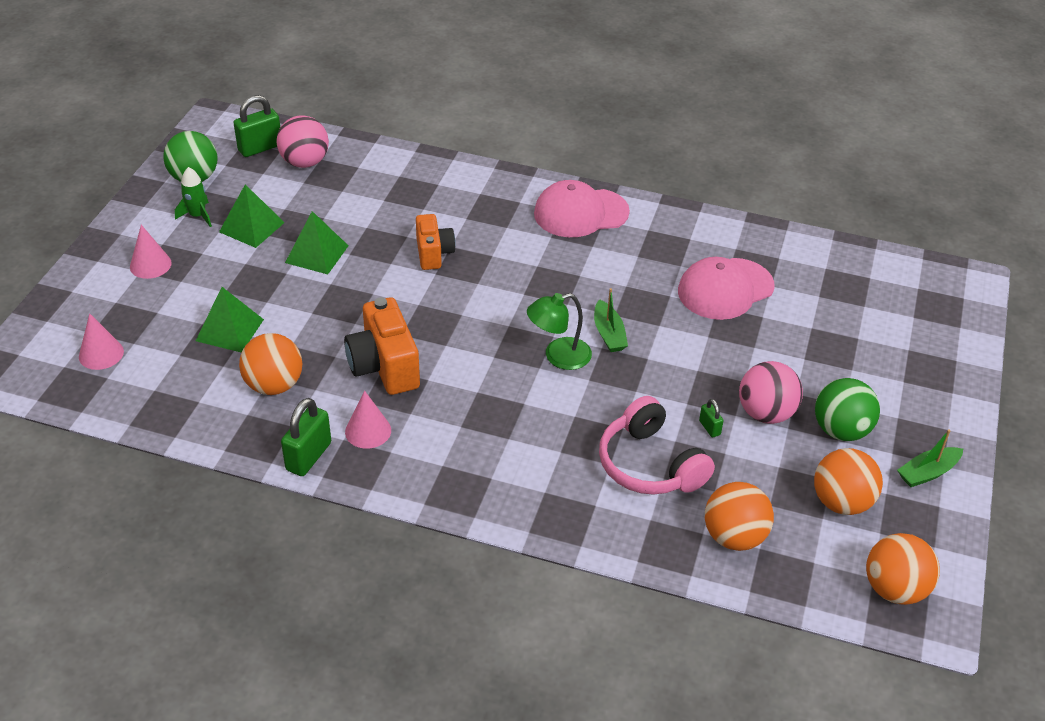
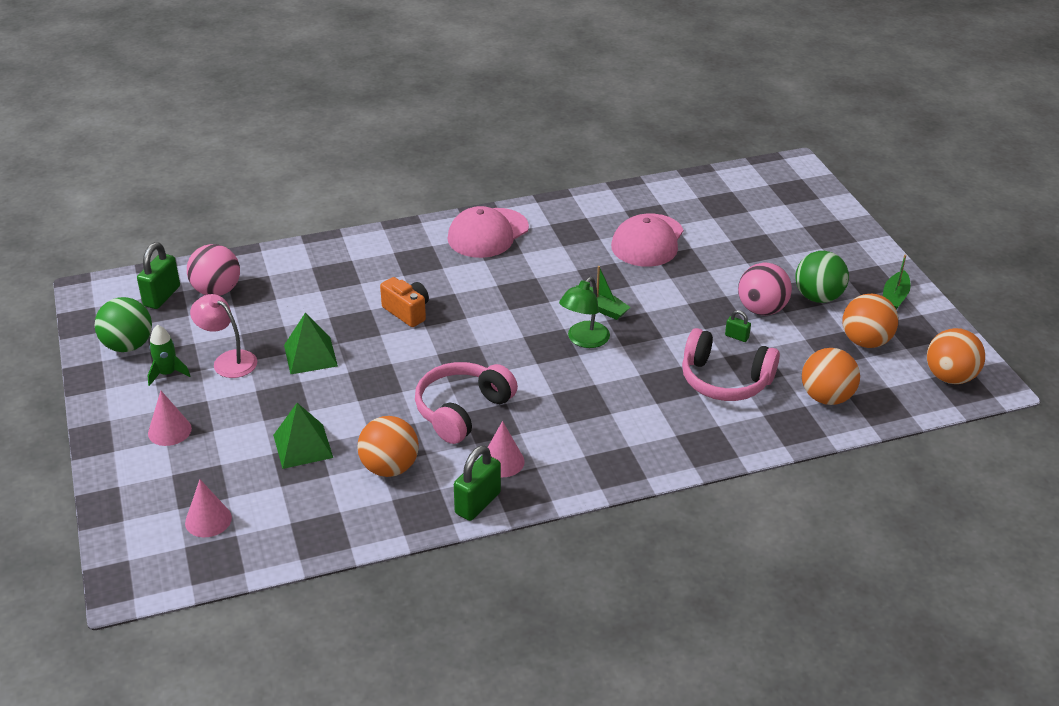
camera: 35 degrees left, 5 degrees down
(251, 227) = (228, 360): green pyramid -> pink lamp
(309, 456) = (478, 503): green padlock -> green padlock turned 45 degrees clockwise
(384, 366) = (462, 410): orange camera -> pink headphones

